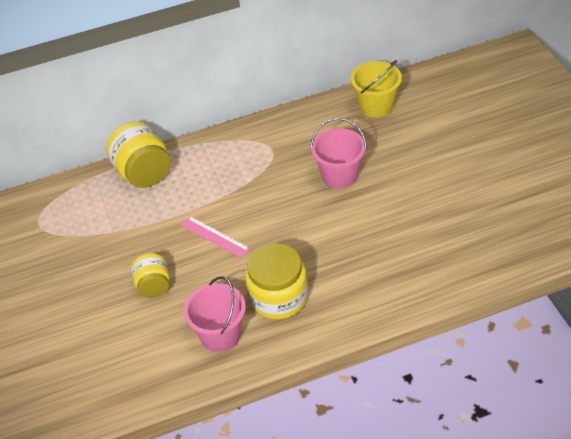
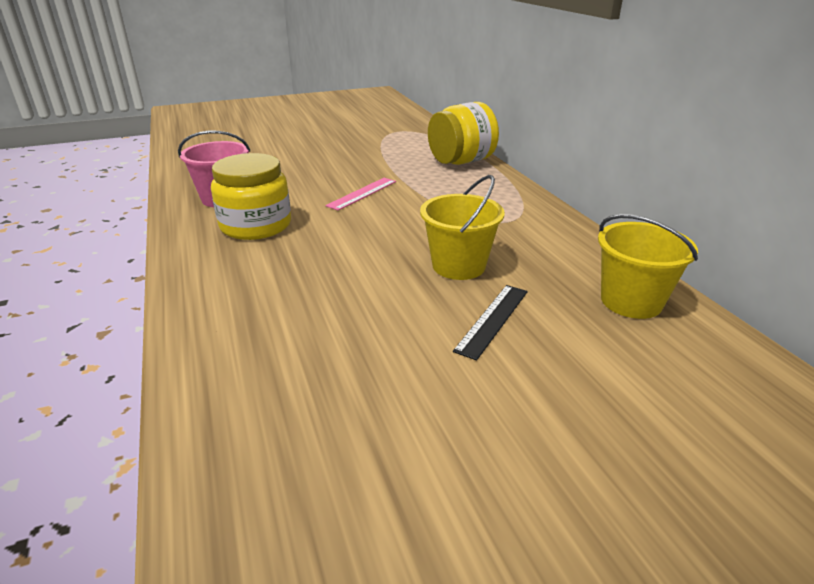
camera: 85 degrees right, 15 degrees down
(153, 286) = (305, 170): yellow jar -> none
(339, 176) = (458, 266): pink bucket -> yellow bucket
(400, 162) = (492, 319): none -> black ruler

